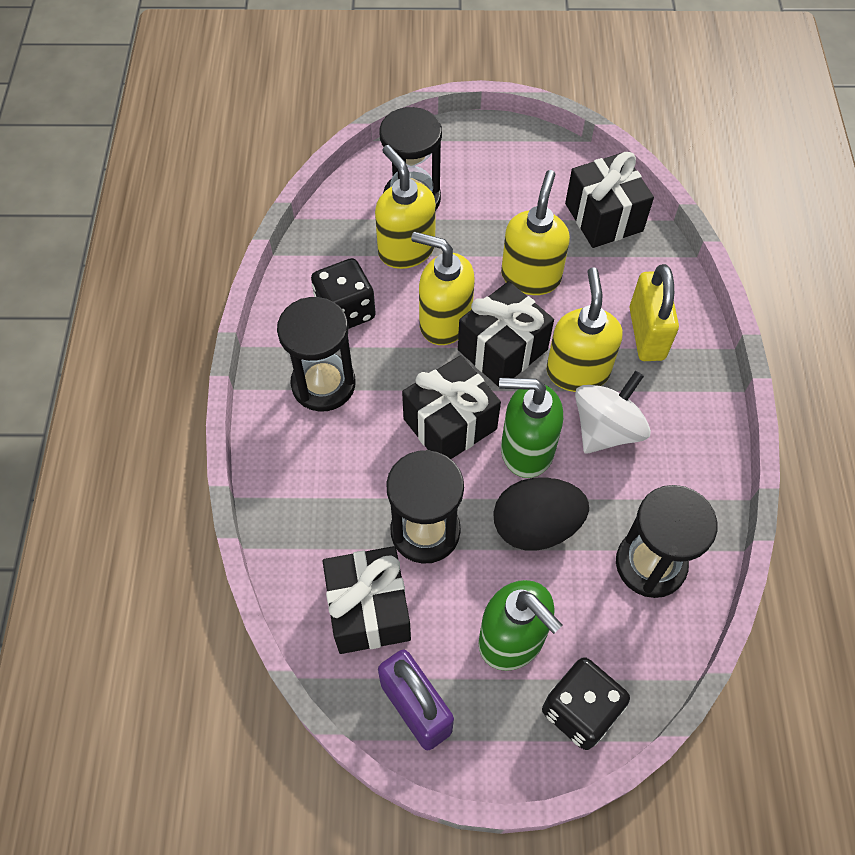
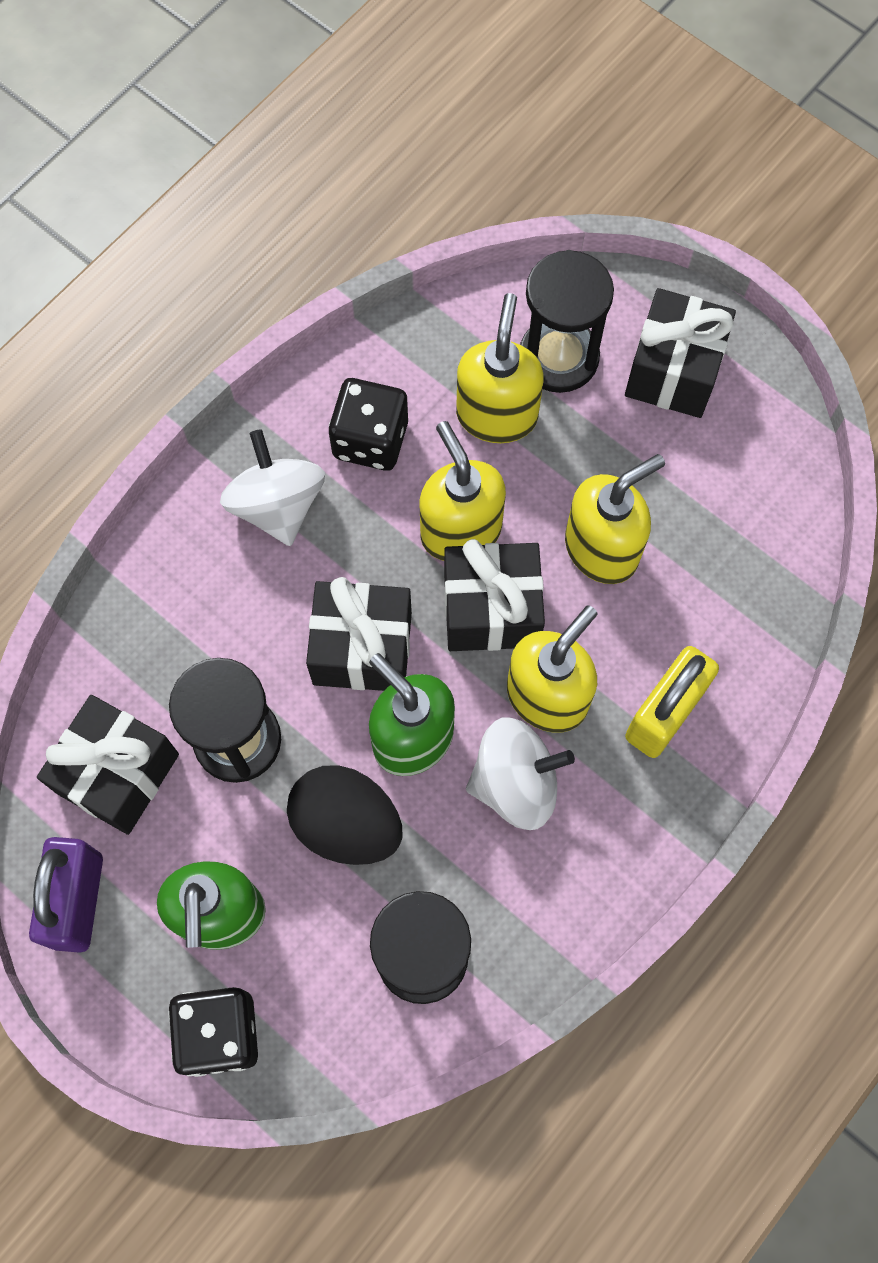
camera: 40 degrees right, 10 degrees up
(323, 384) = (277, 505): black hourglass -> white spinning top
(603, 217) = (754, 540): black gift -> black gift (673, 371)

